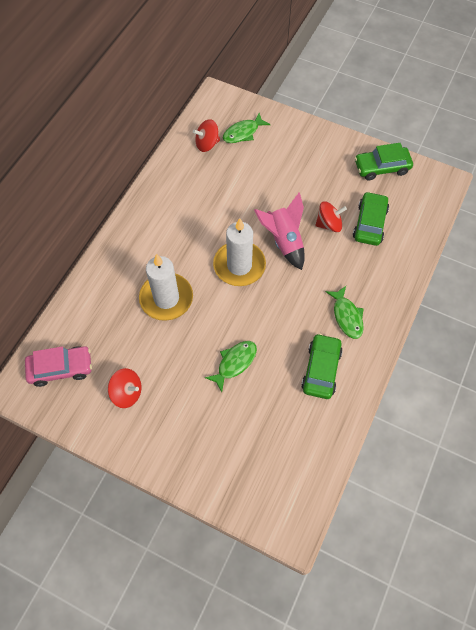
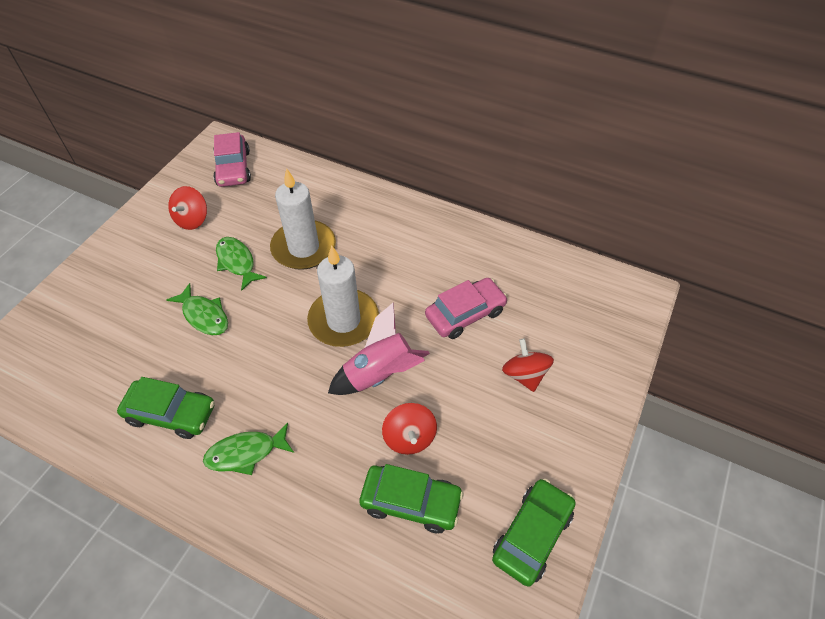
camera: 90 degrees right, 10 degrees down
(207, 144) = (546, 282): red spinning top -> red spinning top (524, 375)
(233, 191) = (465, 314): none -> pink car
(243, 133) = (574, 325): green fish -> green fish (237, 262)
(381, 167) = (532, 535): green car -> green car turned 45 degrees clockwise

